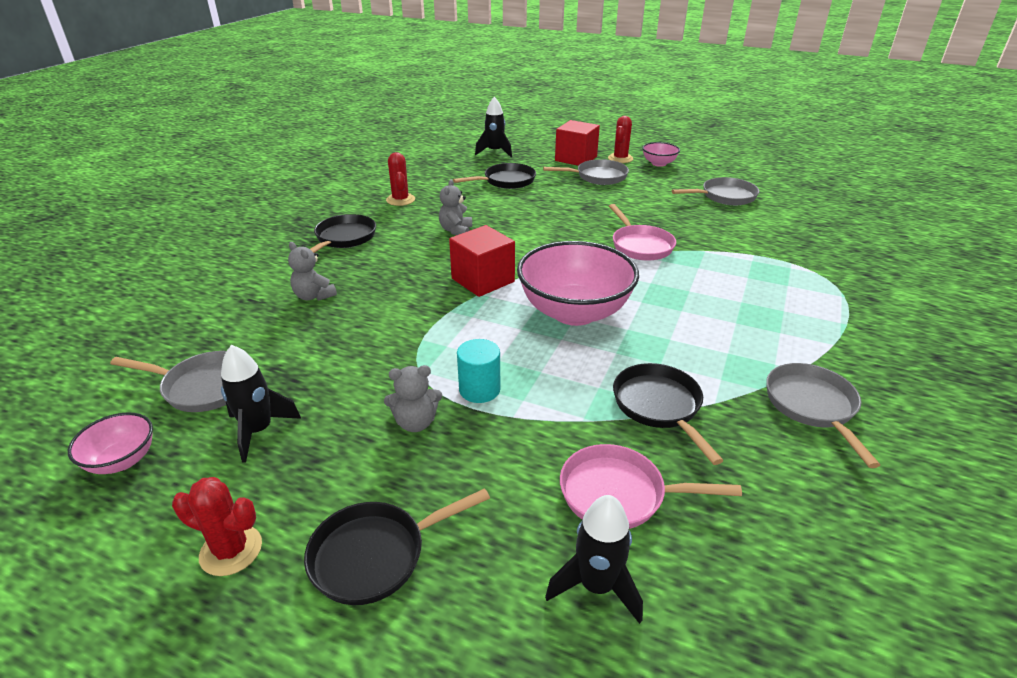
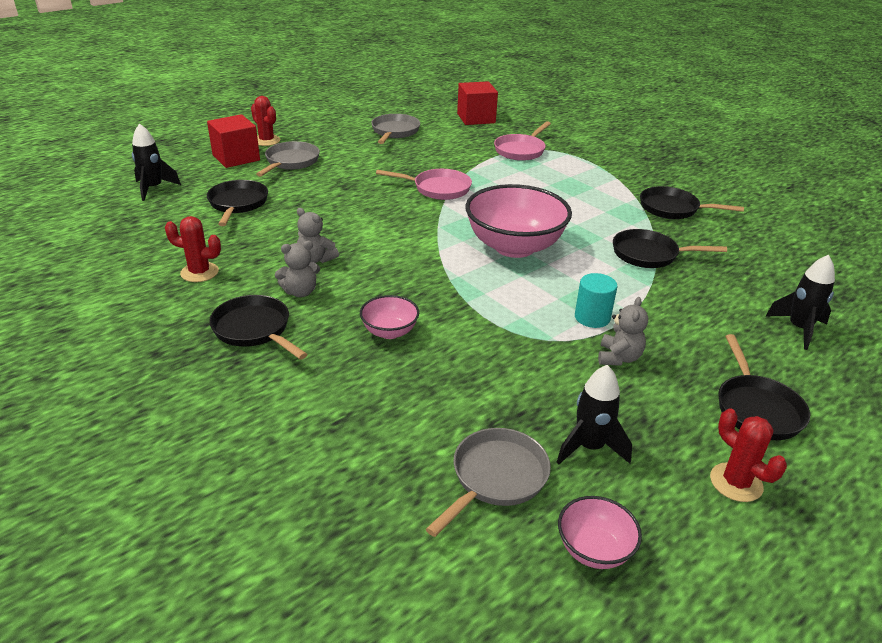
camera: 65 degrees left, 0 degrees up
(231, 550) = (736, 482): red cactus -> red cactus turned 75 degrees counterclockwise
(314, 296) = (370, 374): grey teddy bear -> grey teddy bear (300, 292)
(483, 280) = (428, 271): red cube -> red cube (476, 118)
(619, 494) = (726, 297): pink pan -> pink pan (521, 150)
(659, 163) = (301, 131): pink bowl -> pink bowl (389, 332)
(812, 406) = (672, 209): grey pan -> black pan

